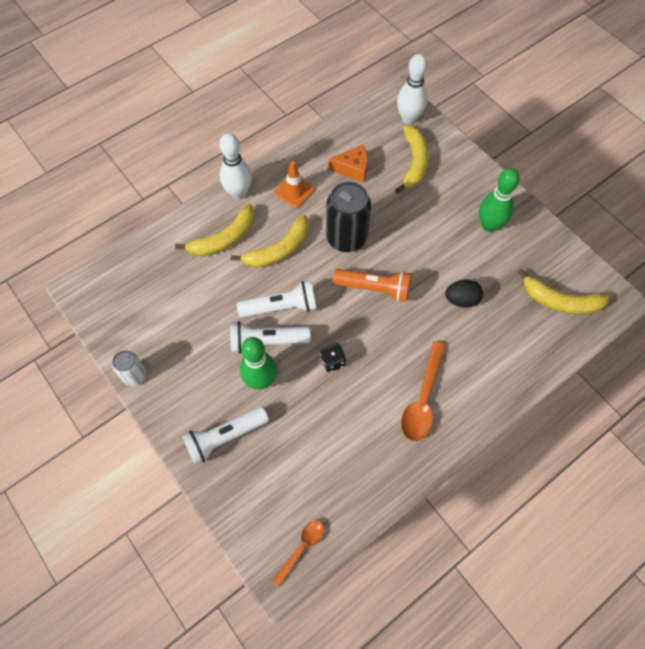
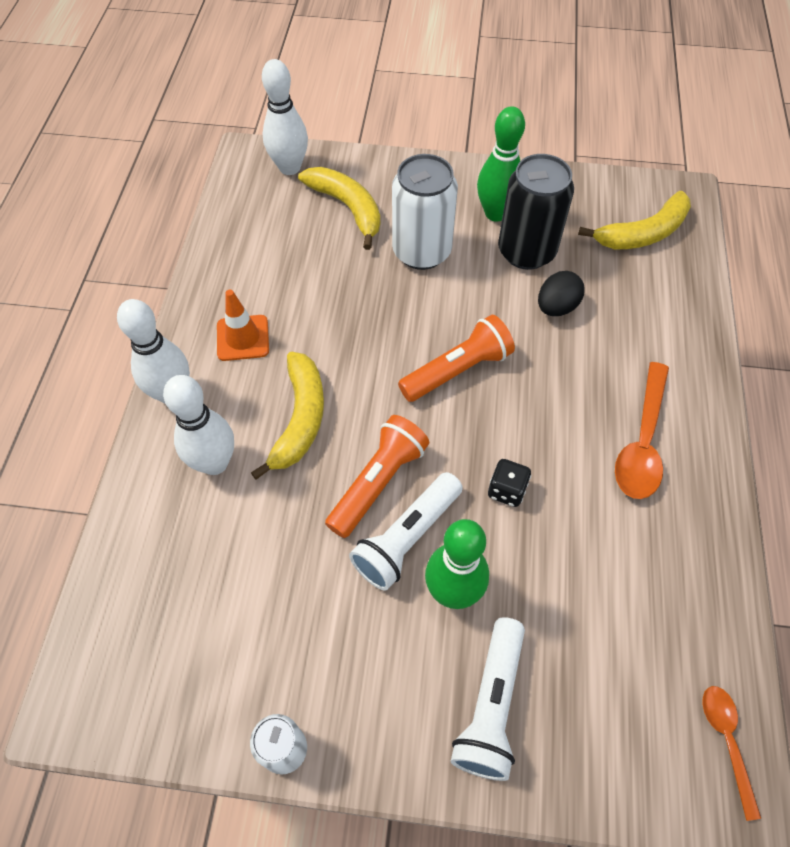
camera: 45 degrees left, 5 degrees down
(224, 239) = (214, 463): yellow banana -> white bowling pin
(281, 307) = (378, 482): white flashlight -> orange flashlight
(346, 238) = (364, 342): black can -> black can (526, 251)
(353, 169) = (286, 263): orange cheese -> none
(422, 399) = (642, 442): orange spoon -> orange spoon turned 45 degrees clockwise
(425, 215) = (421, 252): none -> white can

